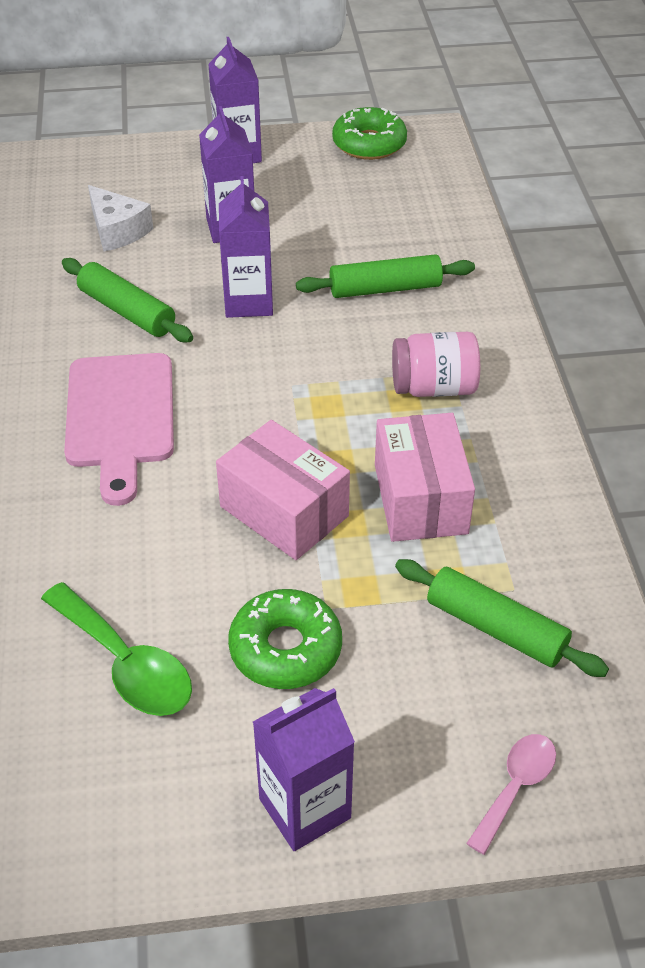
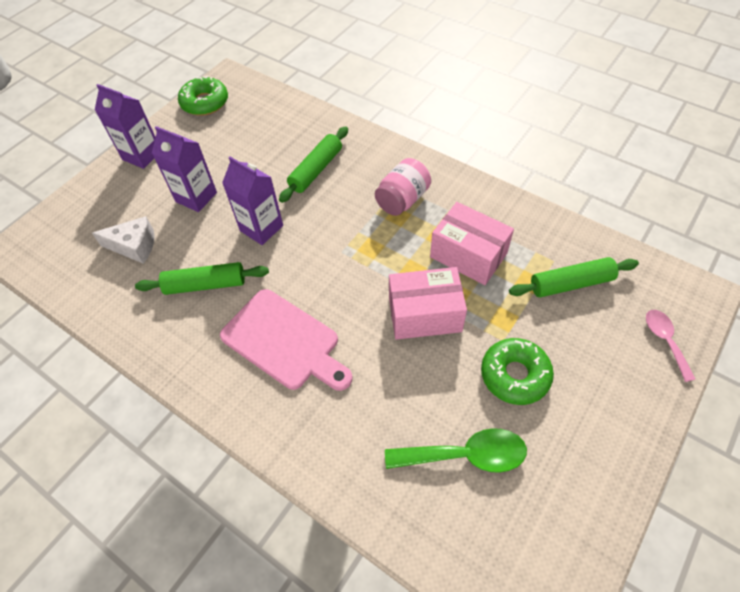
camera: 45 degrees left, 10 degrees up
(305, 808) = (619, 434): purple carton -> none

